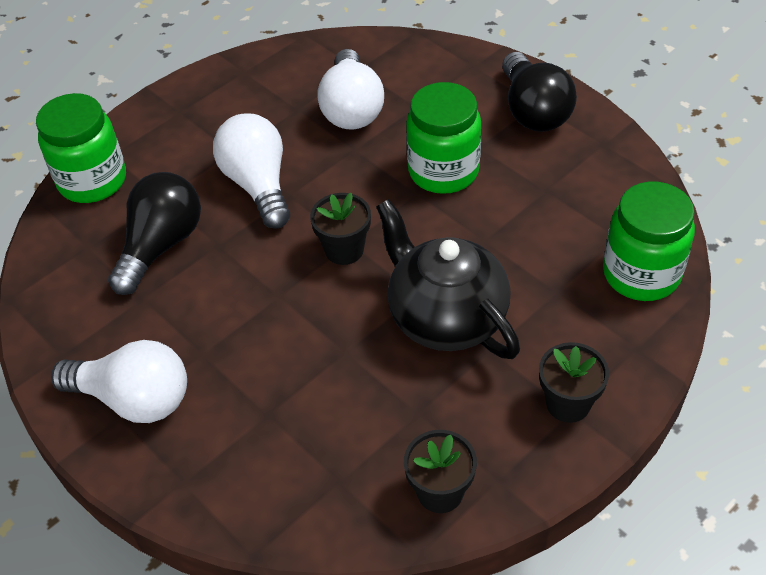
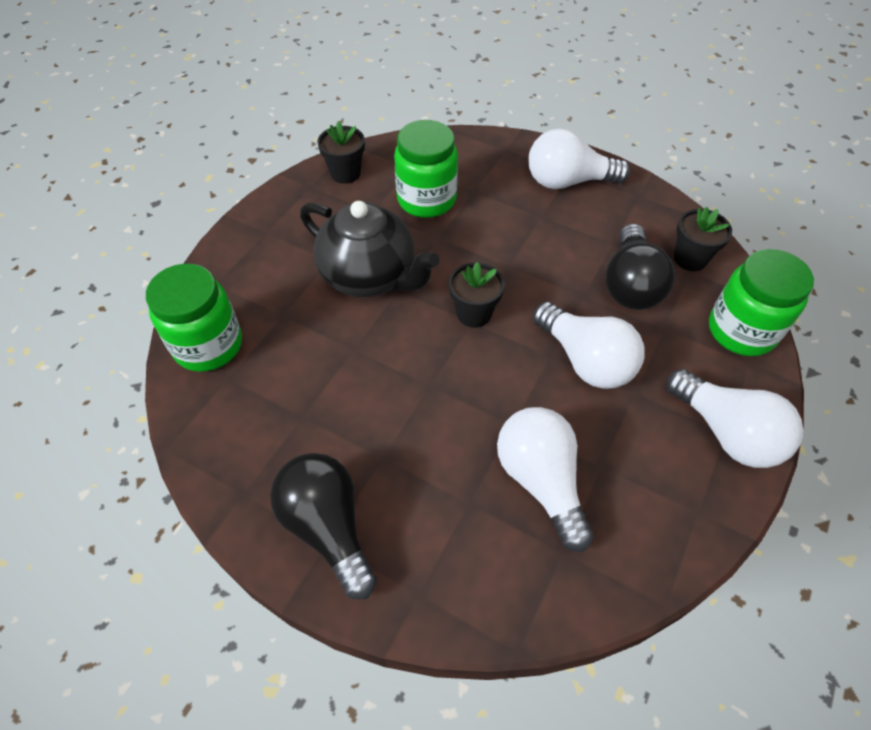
camera: 160 degrees right, 5 degrees up
(180, 111) = (726, 432): none -> white light bulb
(443, 171) = (410, 416): green jar -> green jar (426, 199)
(568, 403) = (267, 236): black flower pot -> black flower pot (690, 259)

